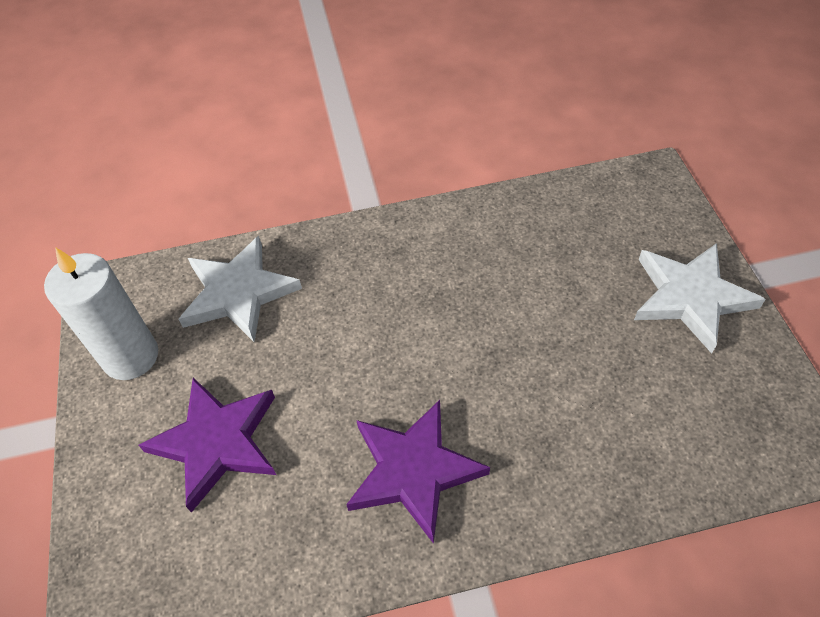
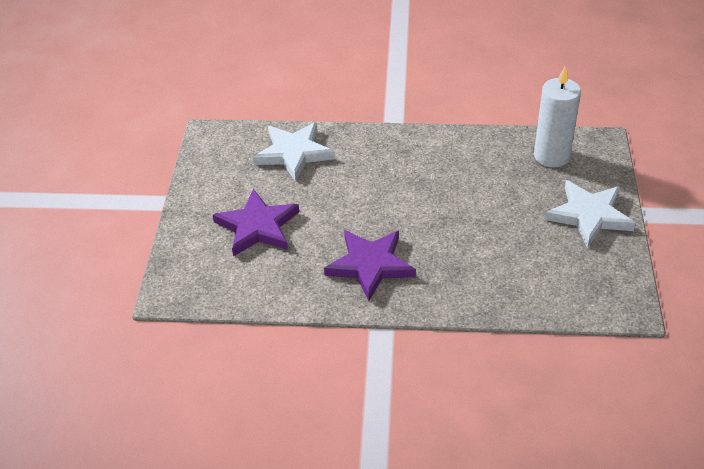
camera: 15 degrees right, 10 degrees down
(131, 356) = (218, 173): white candle -> white candle (551, 156)

